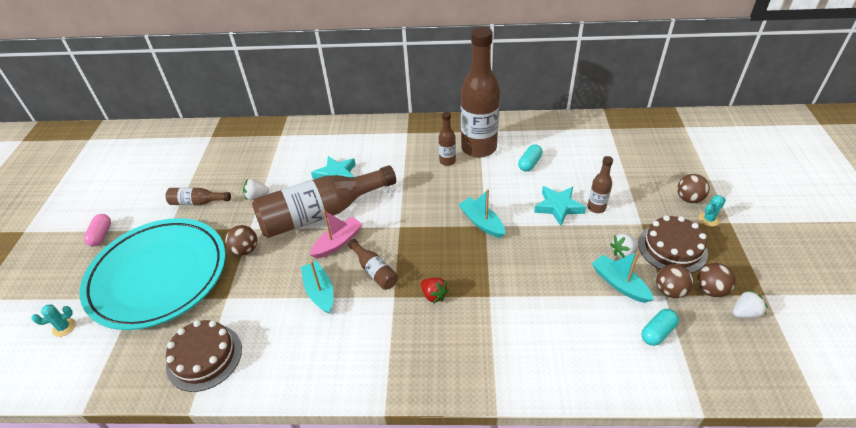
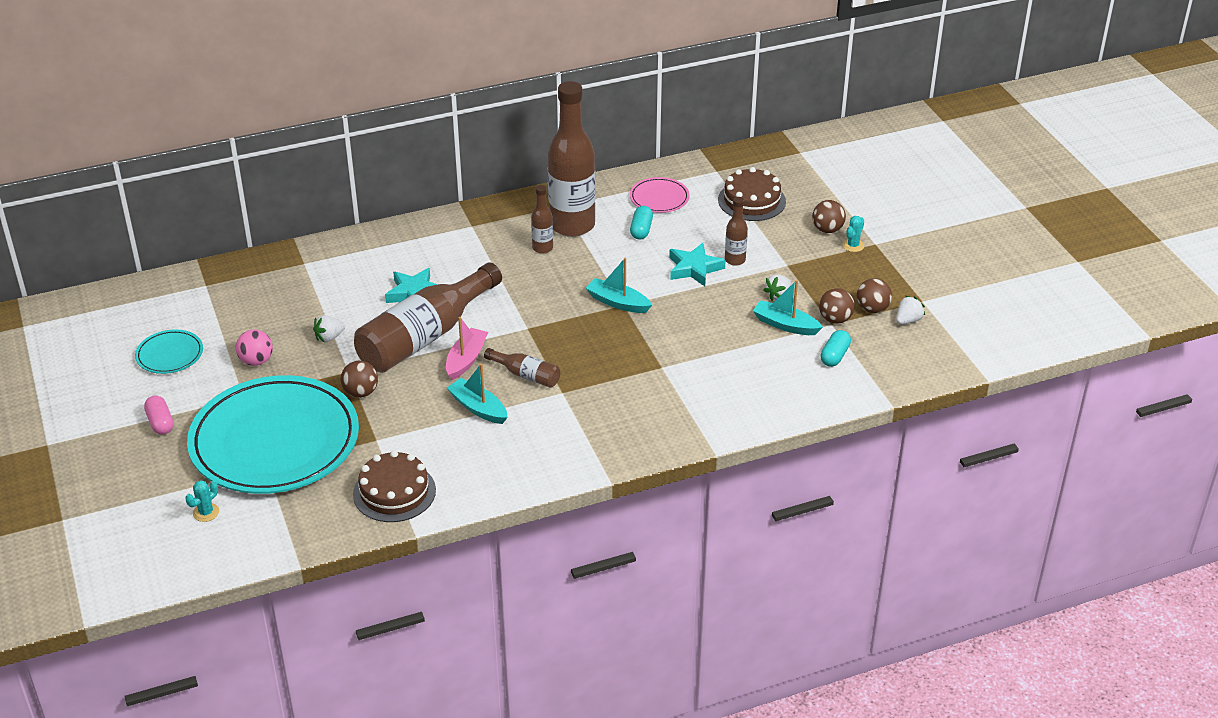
camera: 25 degrees left, 5 degrees down
(150, 182) = (170, 355): none -> turquoise plate
(197, 202) = (256, 361): brown bottle -> pink ball
(434, 295) = (603, 380): red strawberry -> none
(555, 140) = (659, 198): none -> pink plate
(672, 248) = (825, 281): brown cake -> brown cake (751, 200)

